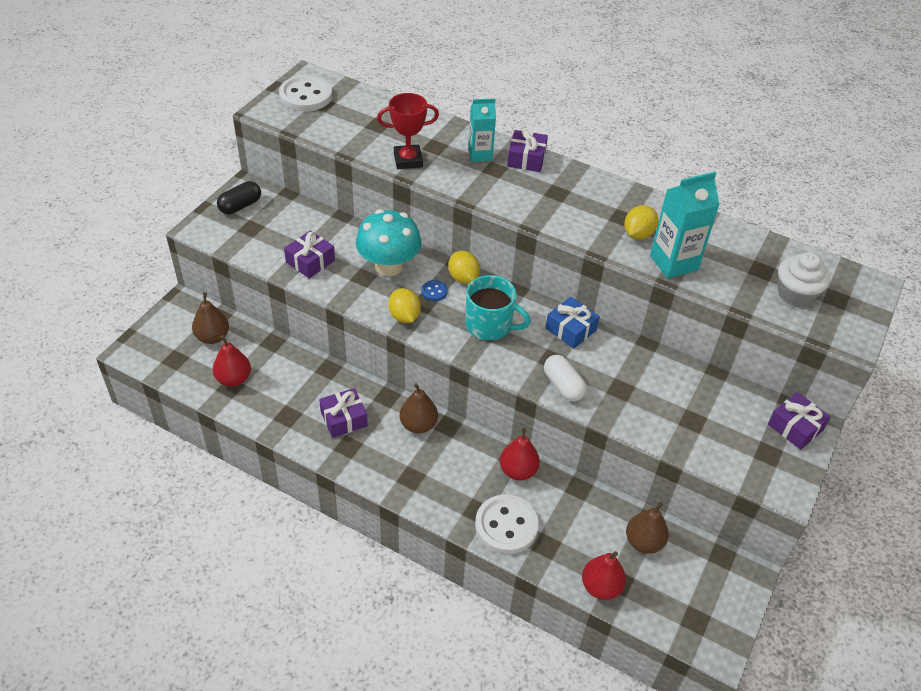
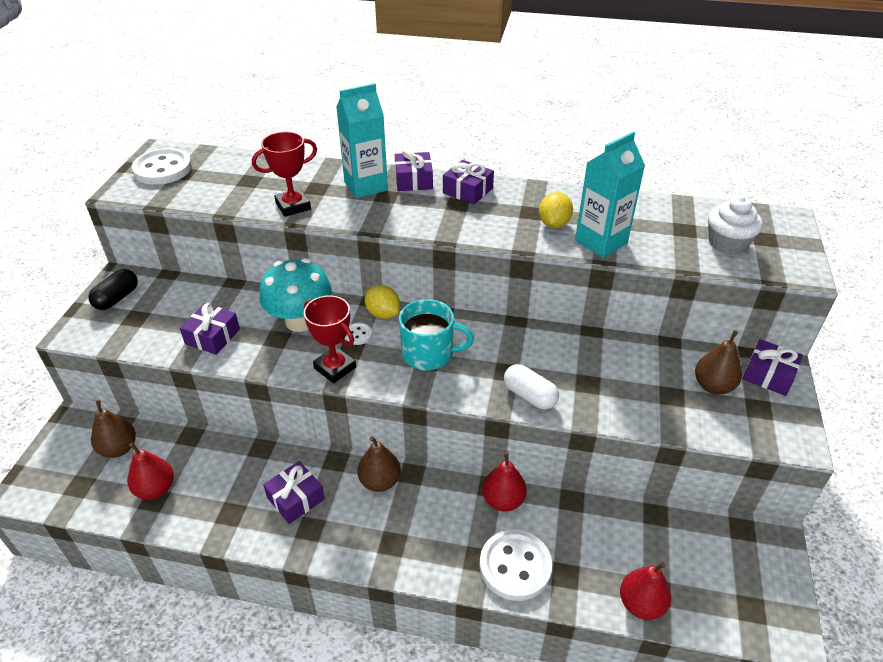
camera: 15 degrees left, 5 degrees down
(404, 316) = (335, 368): yellow lemon -> red trophy
(434, 291) = (358, 334): blue button -> white button
(480, 155) = (366, 186): turquoise carton -> turquoise carton, size x1.51
(570, 329) = (512, 337): blue gift -> none
(572, 181) = (468, 191): none -> purple gift
(643, 542) = (661, 538): brown pear -> brown pear (713, 386)

